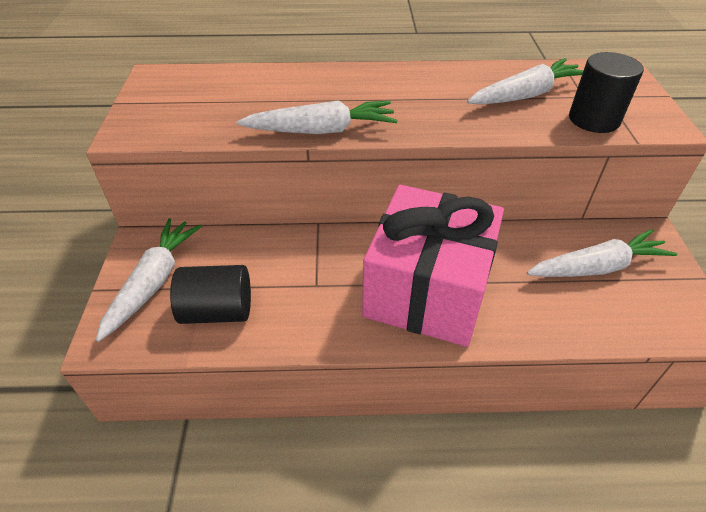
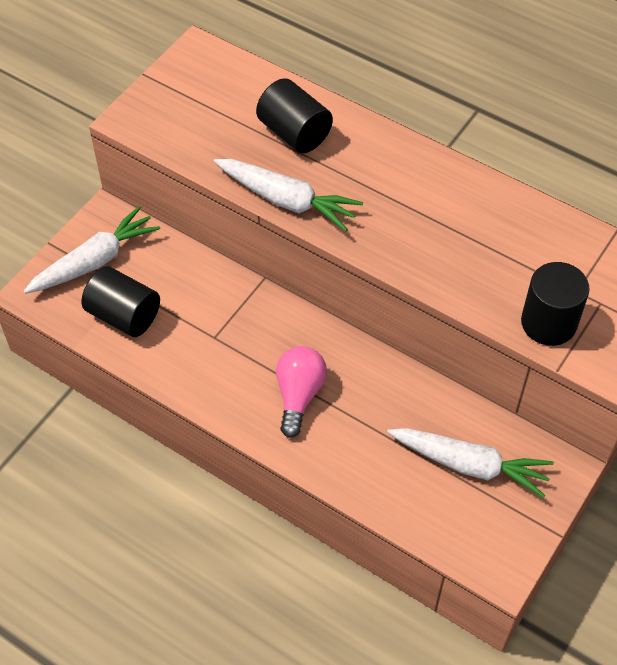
camera: 35 degrees right, 10 degrees up
(283, 91) = (294, 133): none -> black cylinder
(427, 290) = (299, 395): pink gift -> pink light bulb
(526, 95) = (519, 258): white carrot -> none

